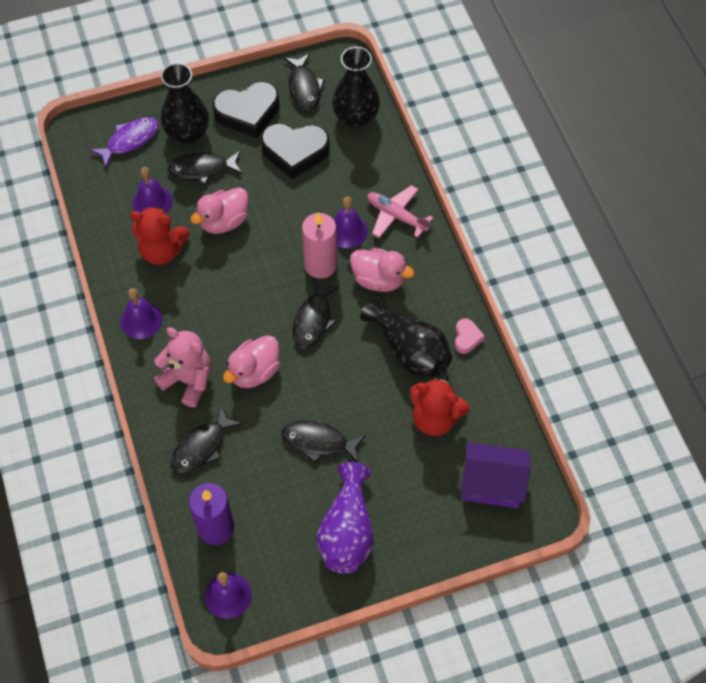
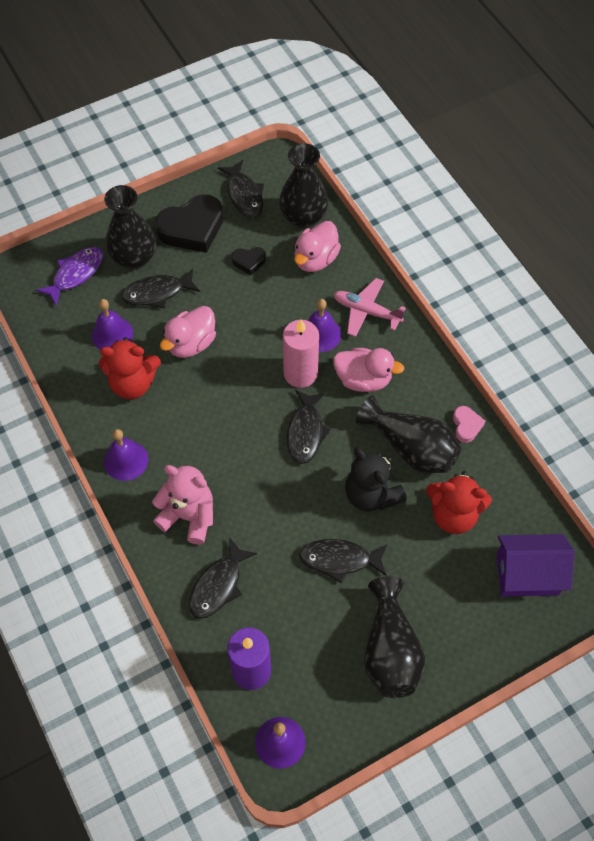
camera: 10 degrees left, 0 degrees up
(254, 372) = (256, 496): pink duck -> pink duck (315, 259)
(295, 152) = (249, 261): black heart -> black heart, size x0.49
(347, 531) = (390, 650): purple vase -> black vase
(362, 387) = (371, 494): none -> black teddy bear

